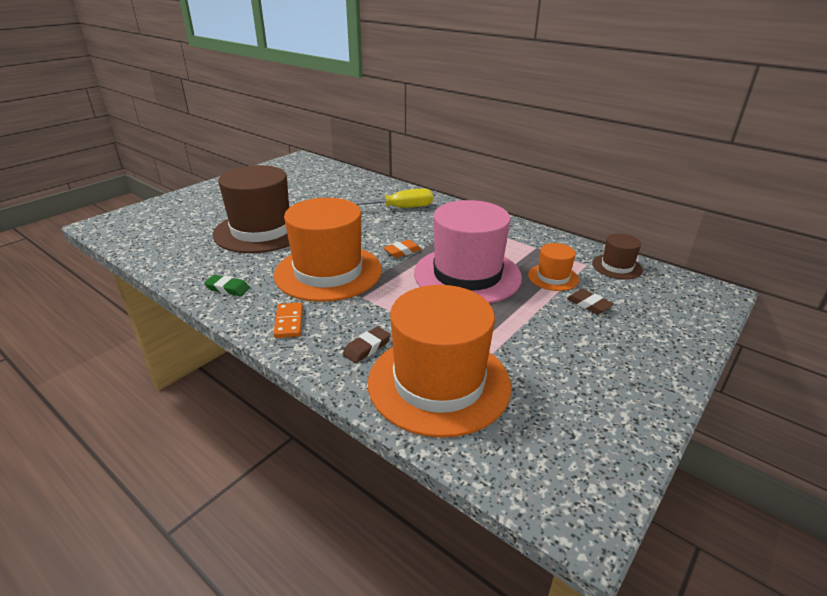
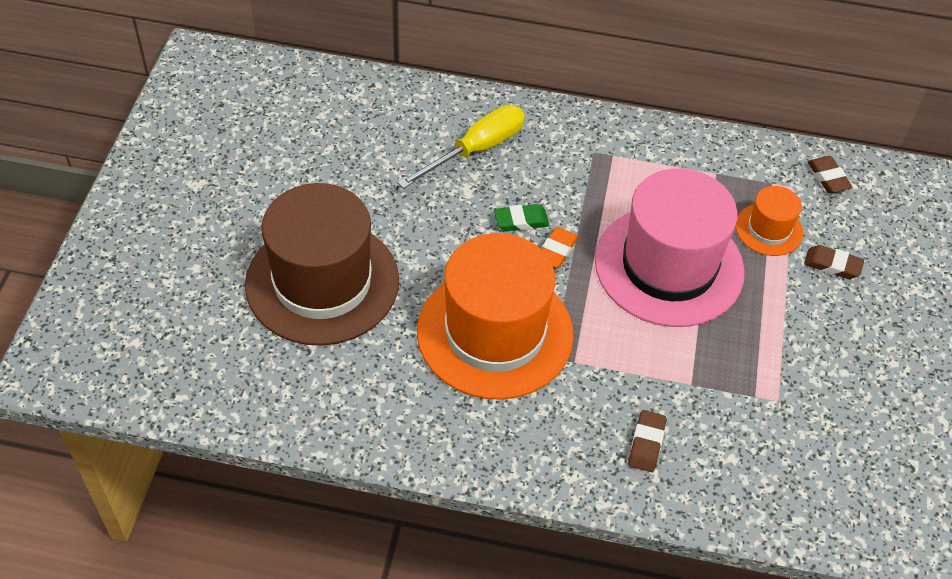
camera: 30 degrees left, 20 degrees up
(228, 288) = (393, 420): green eraser -> green eraser (521, 221)
(289, 322) = (525, 443): orange domino -> none
(439, 383) = (755, 459): orange hat -> none
(617, 267) = (828, 177): brown hat -> brown eraser

